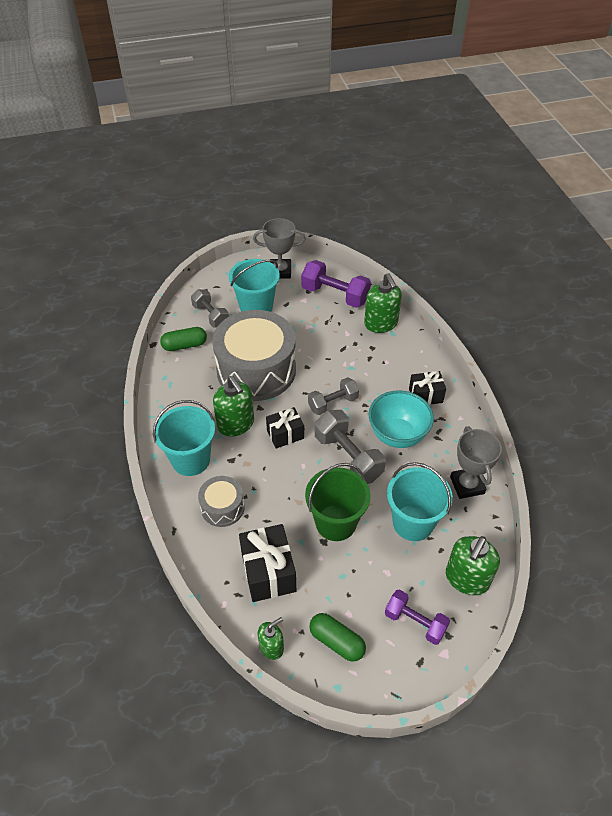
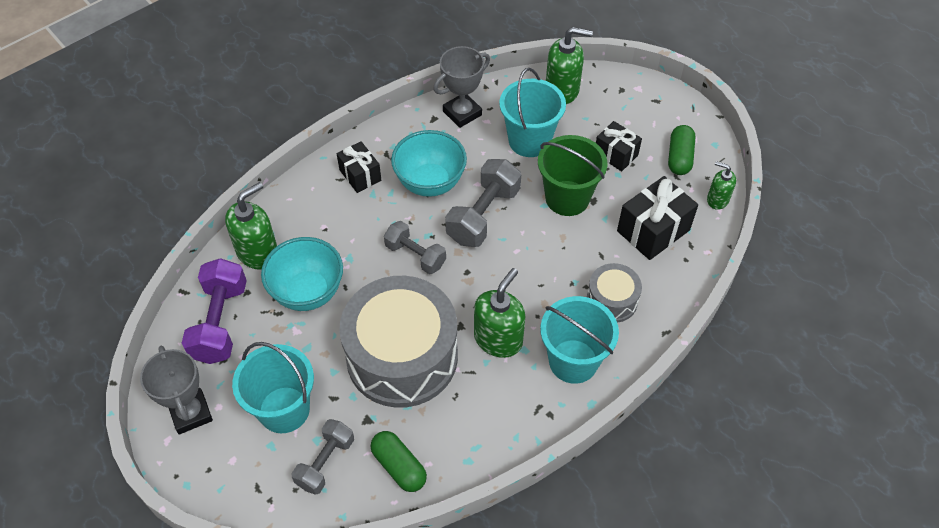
camera: 115 degrees left, 5 degrees up
(285, 434) = (485, 283): black gift -> black gift (616, 154)
(334, 339) = (308, 292): none -> turquoise bowl
(415, 622) = (625, 112): purple dumbbell -> none

